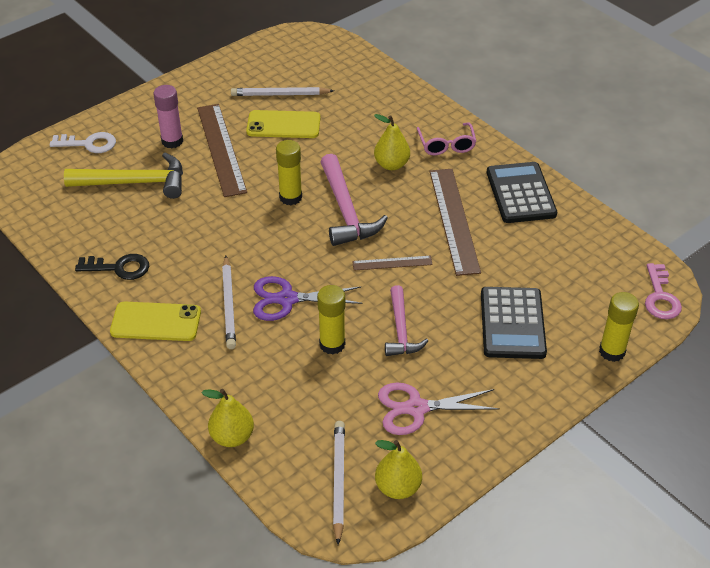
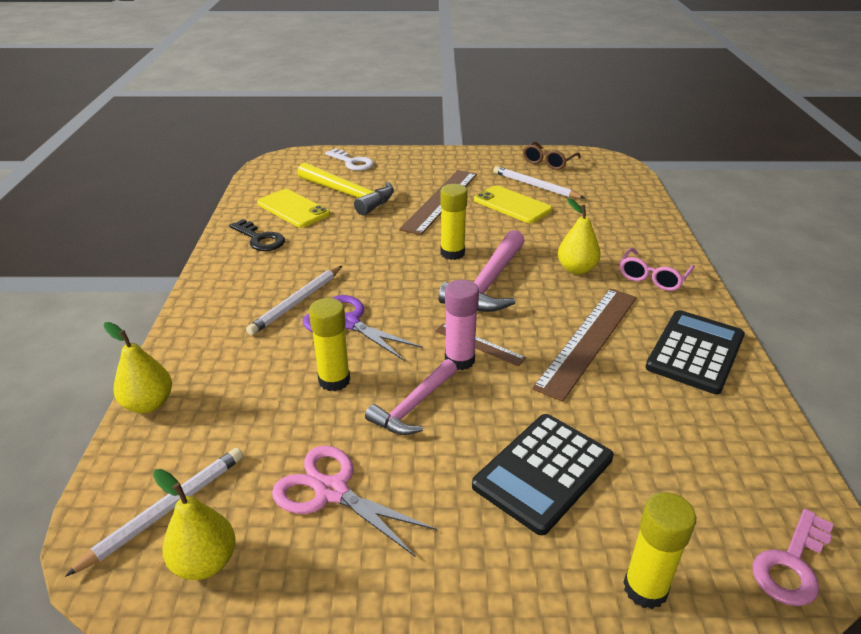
camera: 40 degrees right, 10 degrees down
(156, 322) = (229, 285): yellow phone -> yellow phone (293, 209)
(172, 141) = (411, 182): pink glue stick -> pink glue stick (459, 360)
(263, 61) = (548, 162): none -> brown glasses

